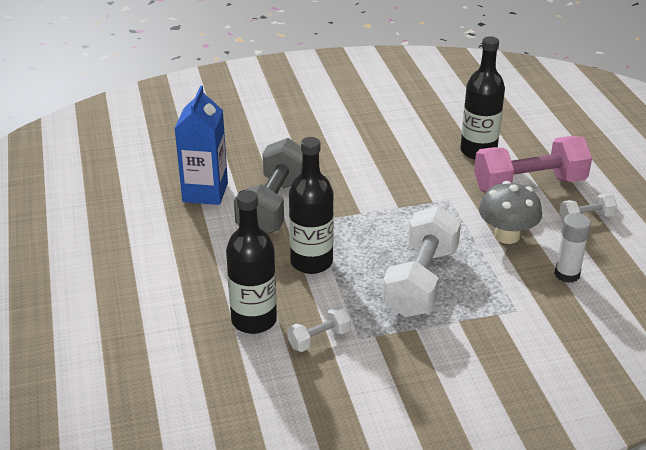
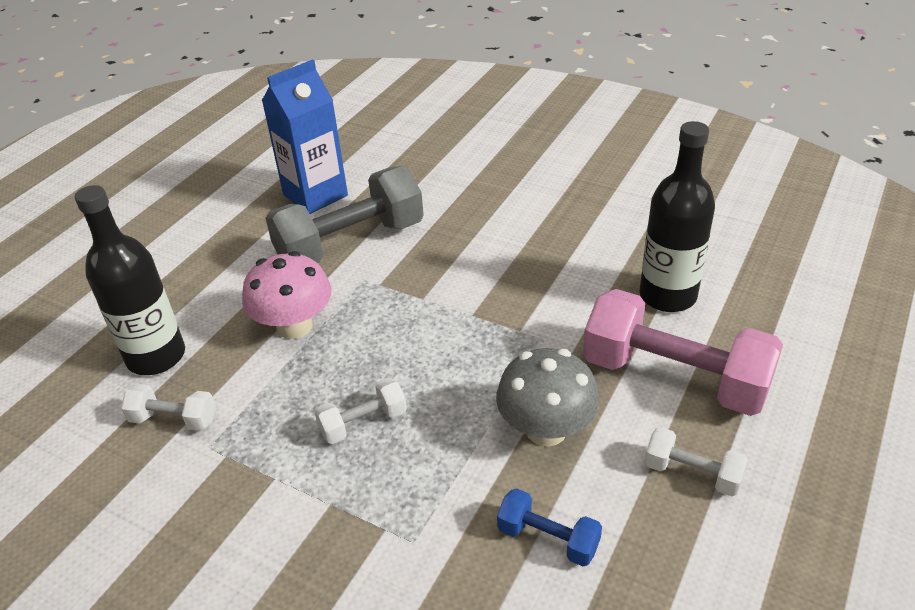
camera: 45 degrees right, 5 degrees up
(311, 262) = (294, 326): black bottle -> pink mushroom
(421, 281) = (363, 423): white dumbbell -> white dumbbell, size x0.47
(567, 274) = (548, 538): white glue stick -> blue dumbbell

